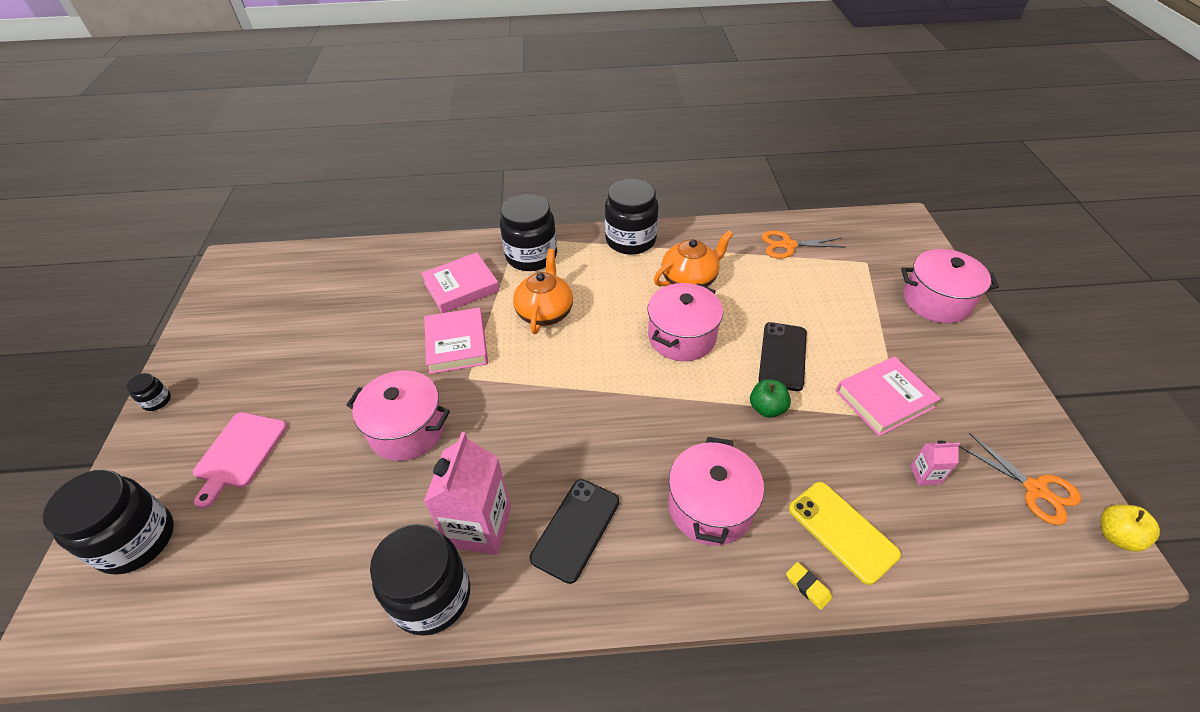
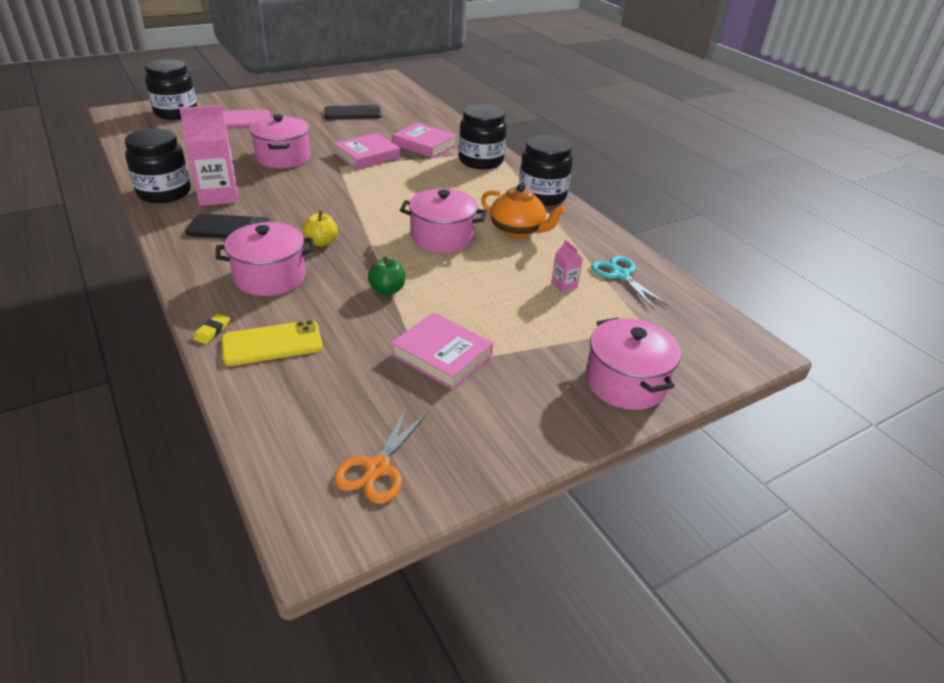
camera: 60 degrees right, 10 degrees down
(157, 401) = (266, 91): black jar -> none
(545, 312) = (423, 178): orange teapot -> none
(782, 356) = (457, 290): black phone -> black phone (353, 113)
(788, 245) = (620, 275): orange scissors -> turquoise scissors
(842, 531) = (272, 343): yellow phone -> yellow phone turned 45 degrees clockwise
(925, 475) = (358, 388): pink carton -> pink carton (564, 285)
(1116, 536) = (341, 536): yellow apple -> yellow apple (321, 242)

